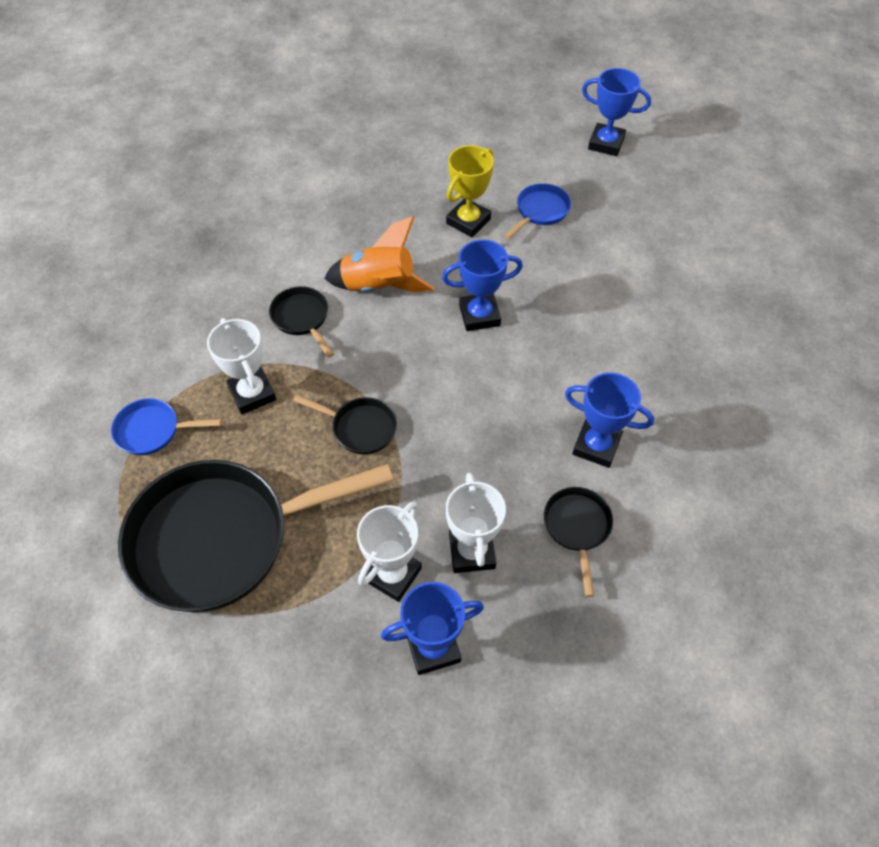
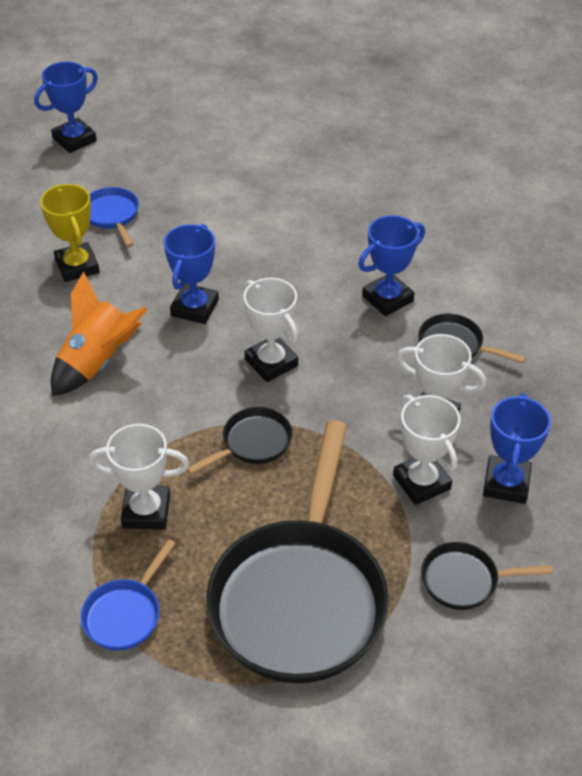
camera: 60 degrees left, 10 degrees down
(302, 318) = (85, 435): black pan -> black pan (465, 580)
(456, 397) = (271, 363): none -> white trophy

